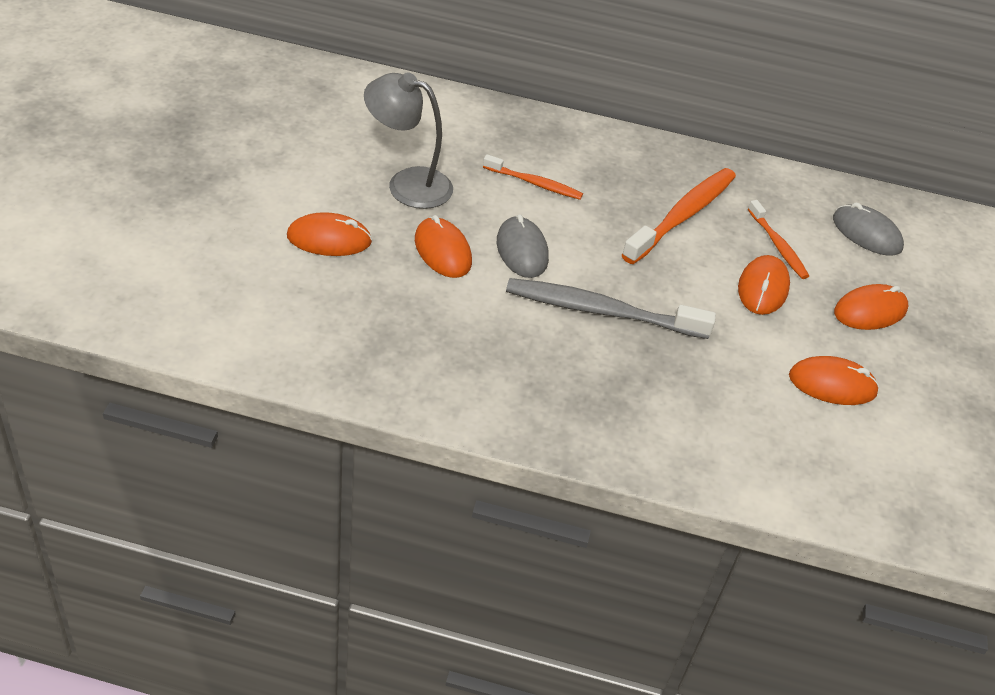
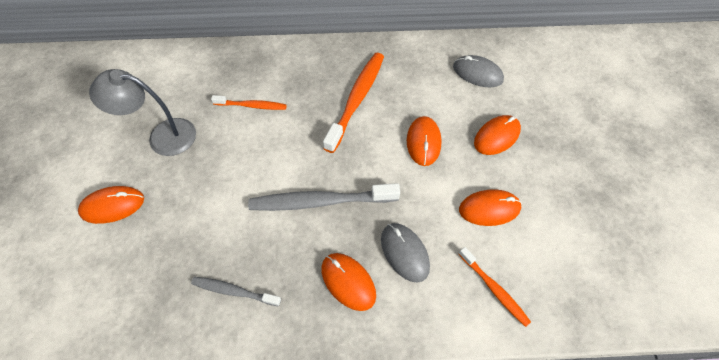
camera: 10 degrees left, 15 degrees up
(442, 251) = (198, 187): orange mouse -> orange mouse (348, 282)
(466, 368) = (234, 291): none -> grey toothbrush
(522, 250) = (254, 167): grey mouse -> grey mouse (404, 252)
(778, 246) = (424, 103): orange toothbrush -> orange toothbrush (494, 289)

